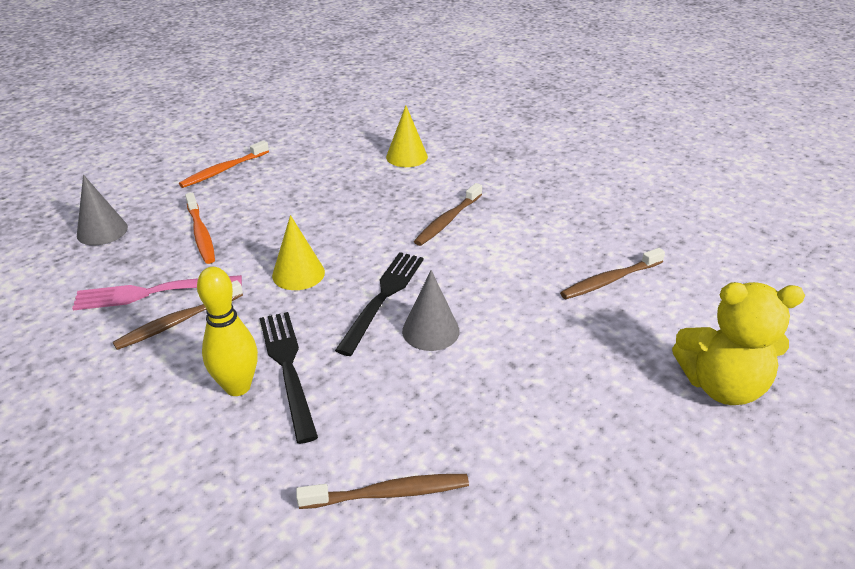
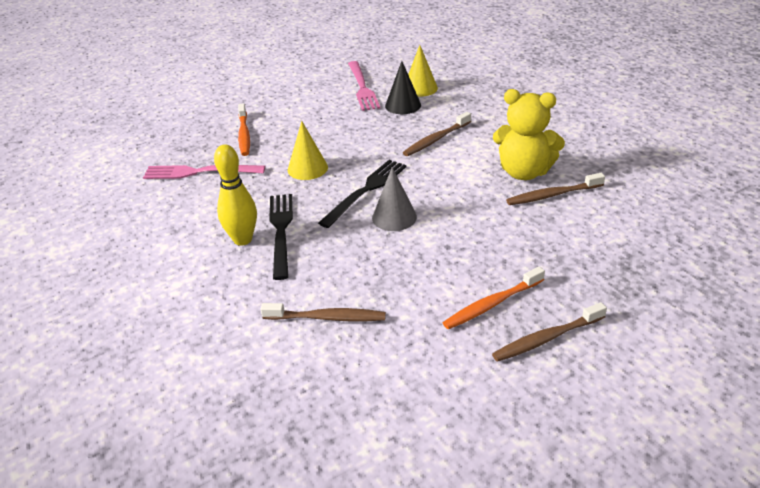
camera: 15 degrees right, 0 degrees up
(102, 231) = (174, 127): grey cone -> none
(178, 322) = (212, 193): brown toothbrush -> brown toothbrush (547, 338)
(224, 170) = (273, 89): orange toothbrush -> orange toothbrush (492, 304)
(336, 161) = (362, 88): none -> pink fork
(393, 179) = (403, 105): none -> black cone
(721, 386) = (611, 279): yellow teddy bear -> yellow teddy bear (524, 172)

